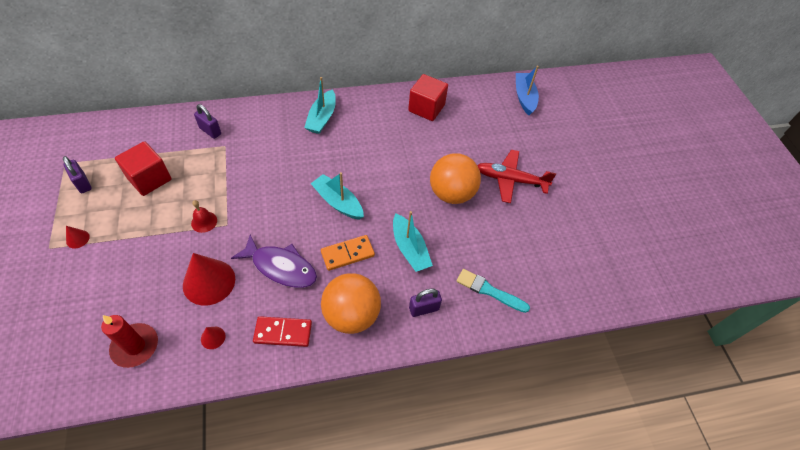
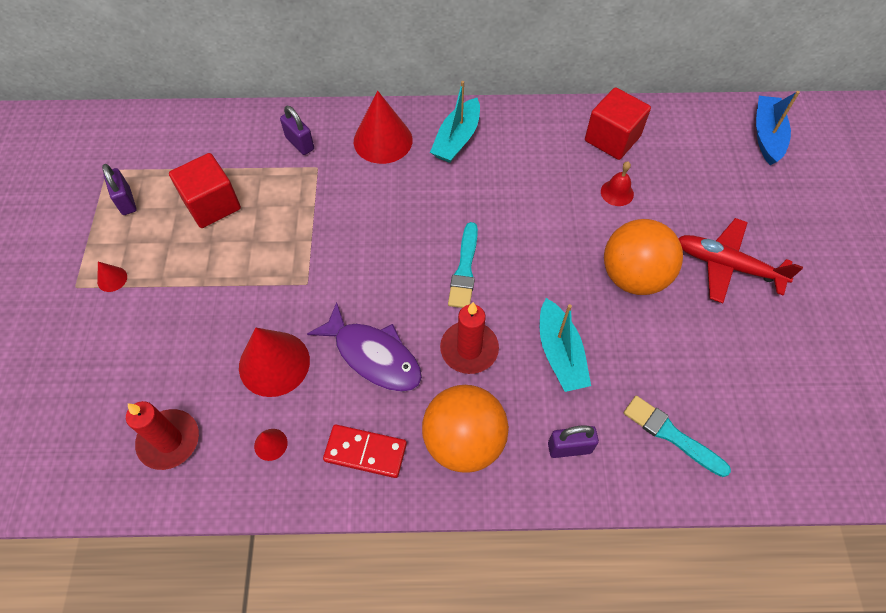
camera: 15 degrees right, 5 degrees up
(204, 222) = (277, 275): red bell -> red bell (617, 192)
(270, 123) = (383, 140): none -> red cone
(338, 202) = (464, 269): turquoise boat -> turquoise brush
(347, 254) = (469, 349): orange domino -> red candle

